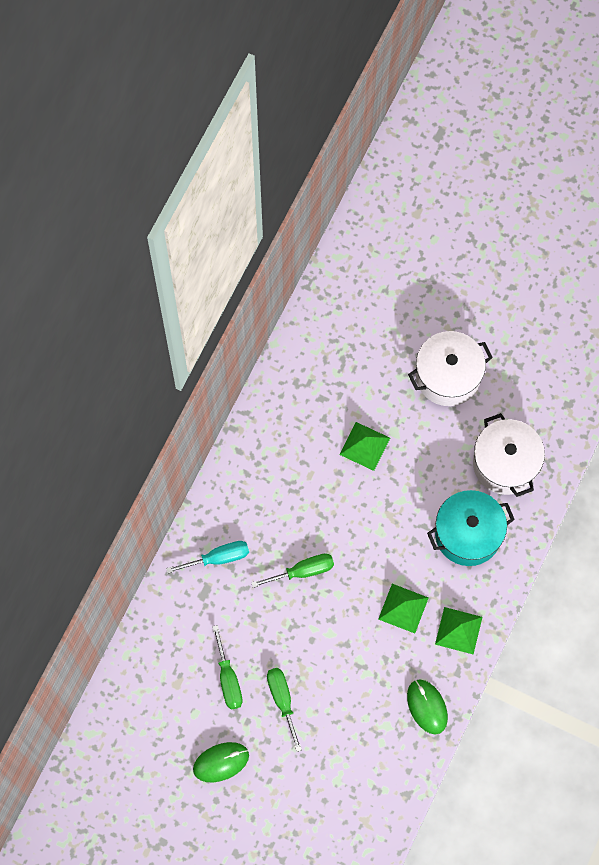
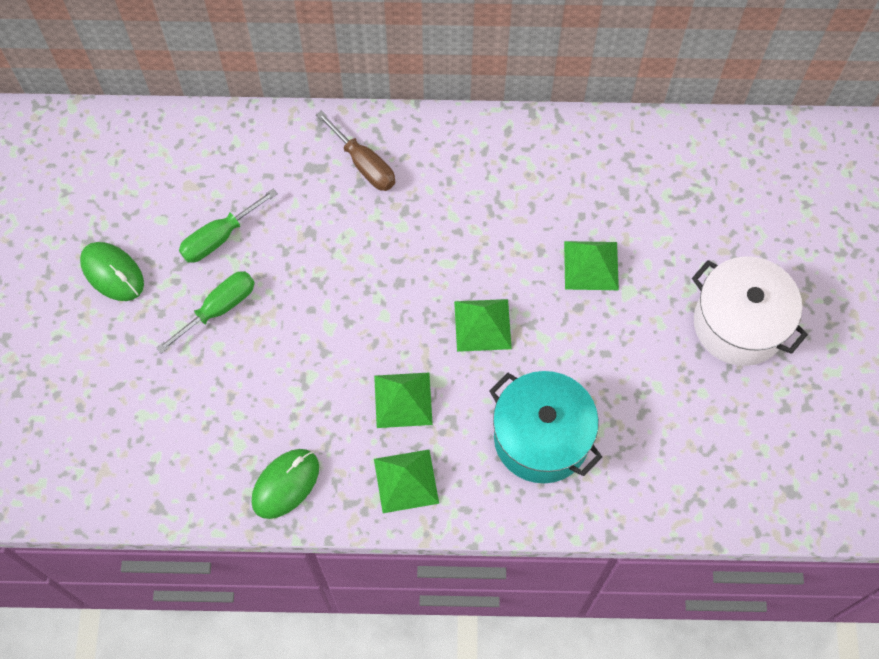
camera: 65 degrees right, 5 degrees down
(218, 558) = (364, 164): turquoise screwdriver -> brown screwdriver
(303, 571) = (393, 263): green screwdriver -> none
(374, 534) = (482, 325): none -> green pyramid
(505, 464) = (662, 444): white pot -> none

